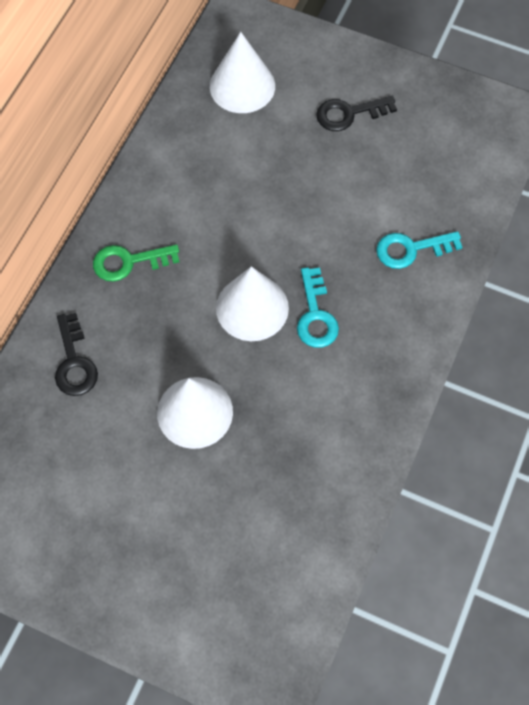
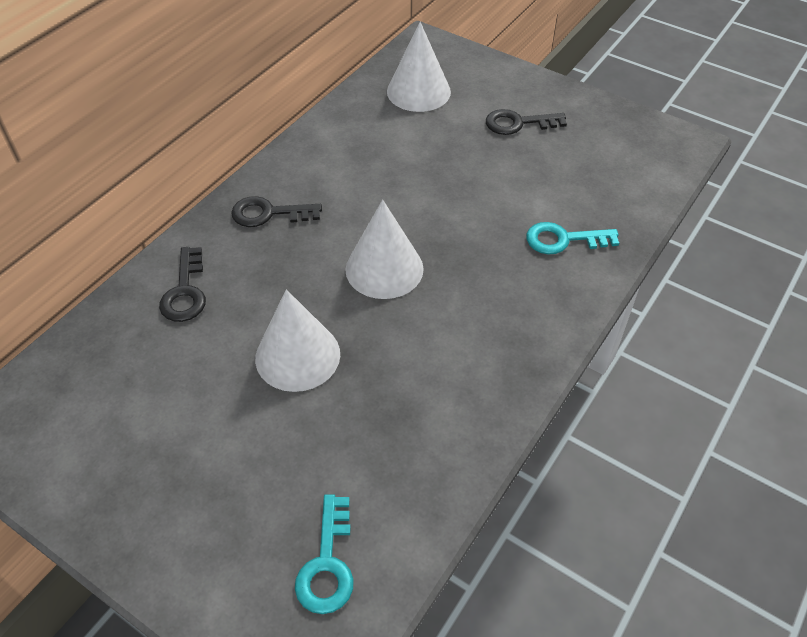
camera: 10 degrees right, 15 degrees down
(129, 262) = (269, 213): green key -> black key
(315, 315) = (450, 284): turquoise key -> turquoise key (327, 563)

